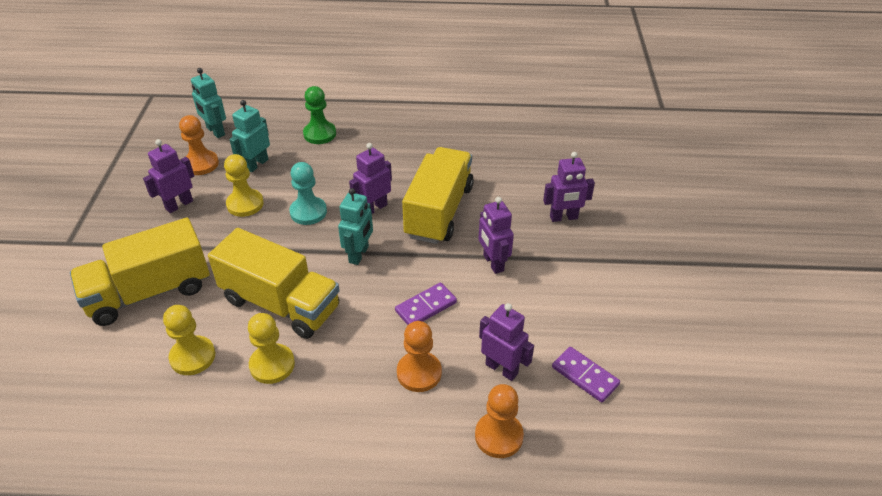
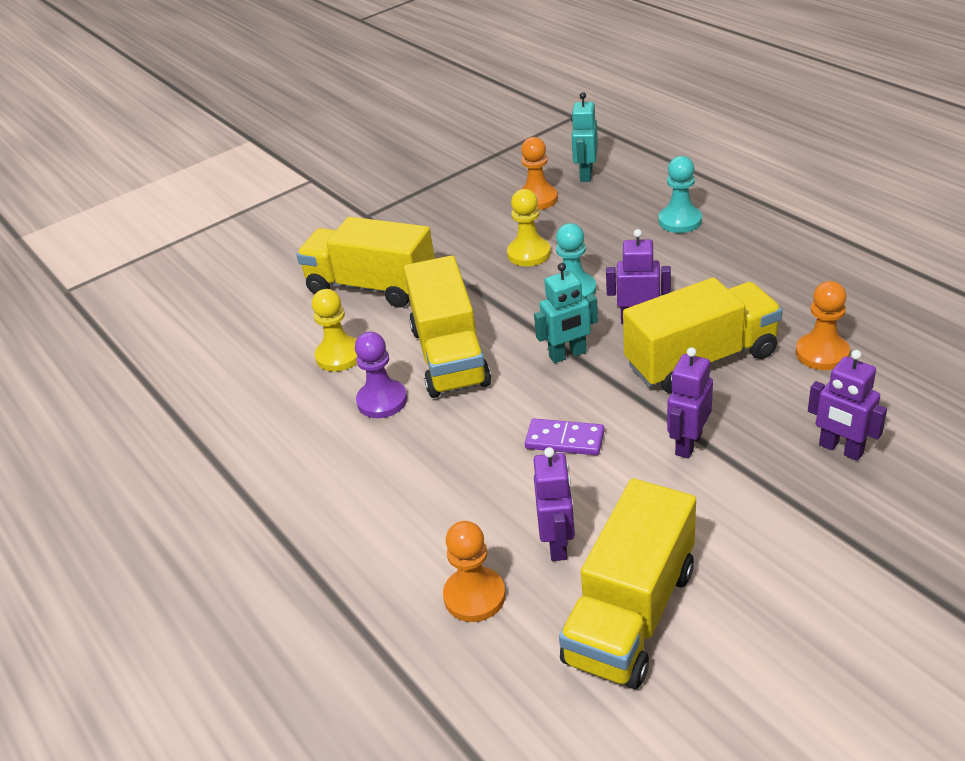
camera: 55 degrees right, 5 degrees down
(179, 205) = (477, 226): purple robot -> none
(256, 164) = (583, 222): turquoise robot -> none
(272, 365) = (382, 401): yellow pawn -> purple pawn
(319, 134) = (680, 221): green pawn -> turquoise pawn
(419, 373) = (481, 491): orange pawn -> orange pawn (822, 353)
(585, 376) = (630, 614): purple domino -> yellow truck

